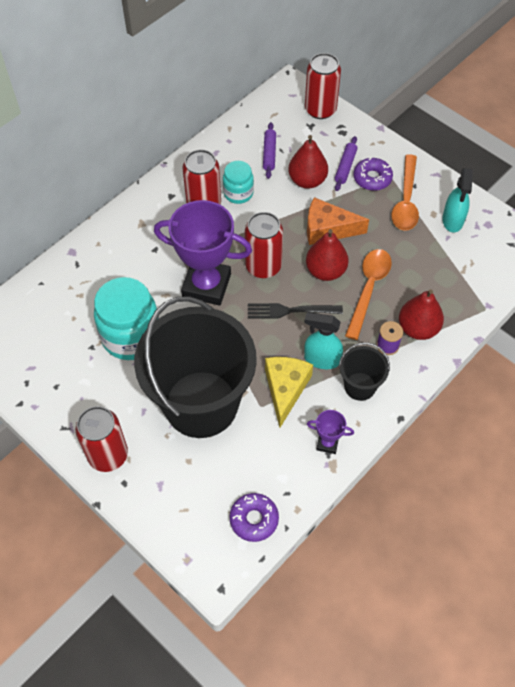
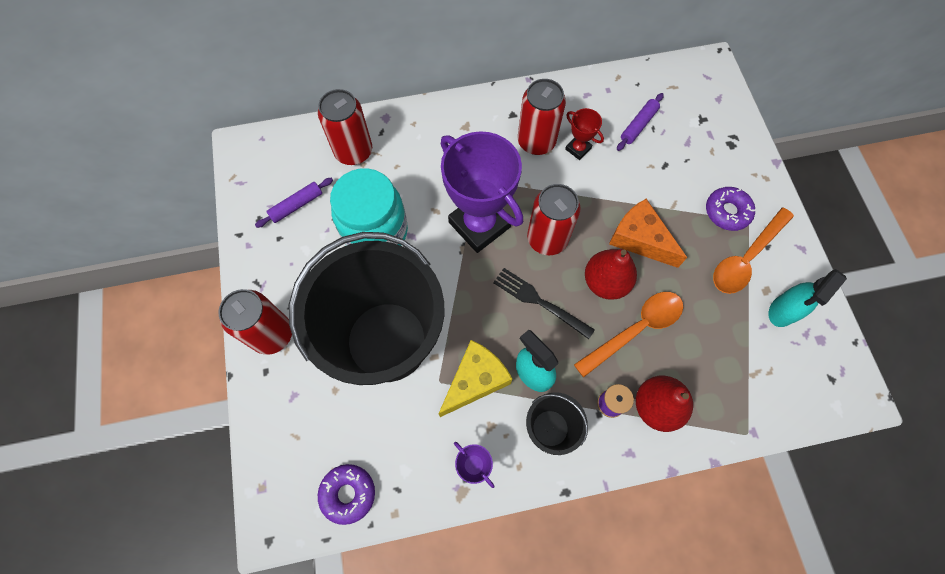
camera: 35 degrees right, 10 degrees up
(238, 193) = (578, 149): turquoise jar -> red trophy
(307, 180) = (656, 175): red pear -> none
(320, 109) = (725, 107): red can -> red can (353, 151)
(345, 167) = (707, 183): purple rolling pin -> purple rolling pin (296, 205)

